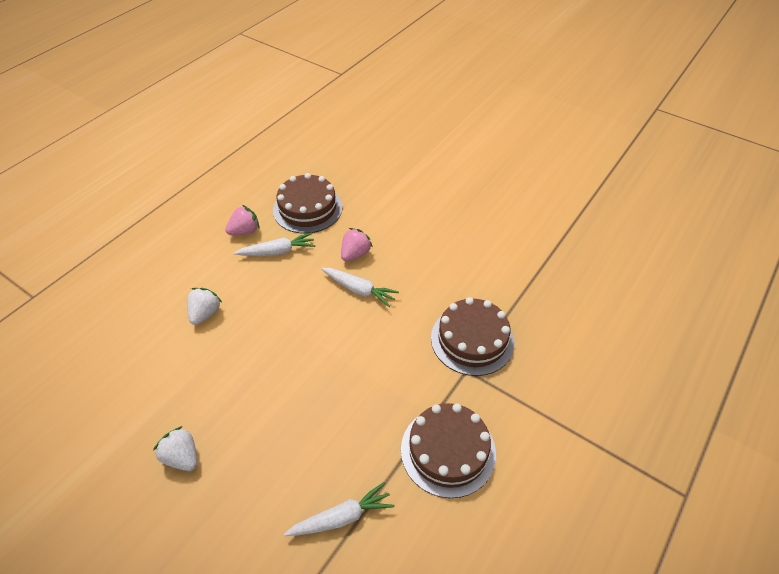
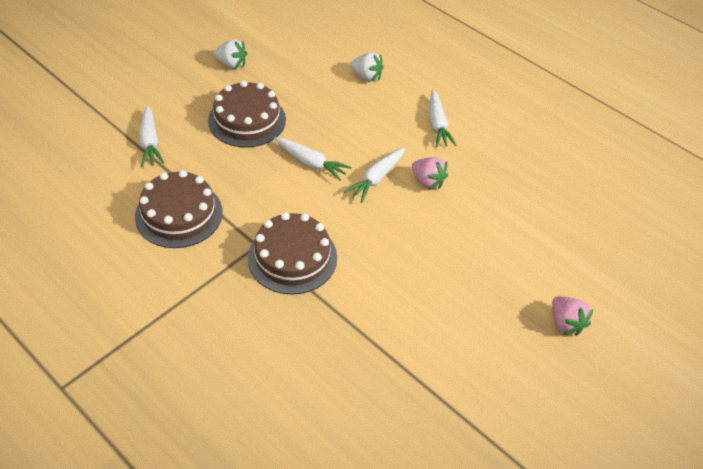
camera: 95 degrees right, 0 degrees up
(182, 457) = (231, 64): white strawberry -> white strawberry turned 60 degrees clockwise
(245, 231) = (469, 103): pink strawberry -> pink strawberry (565, 323)
(307, 208) = (501, 151): brown cake -> brown cake (247, 120)
(348, 344) = (311, 163): none -> white carrot

